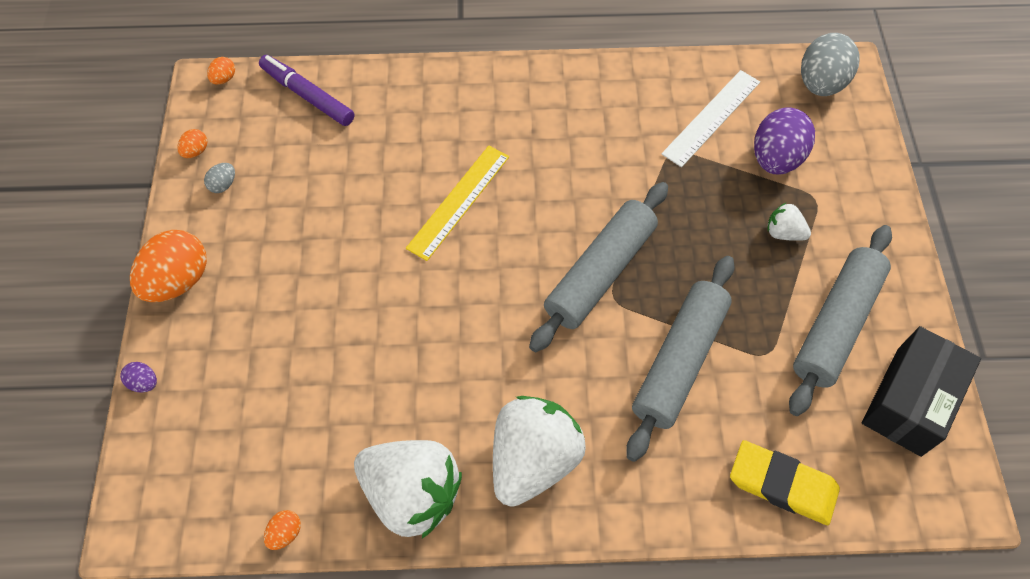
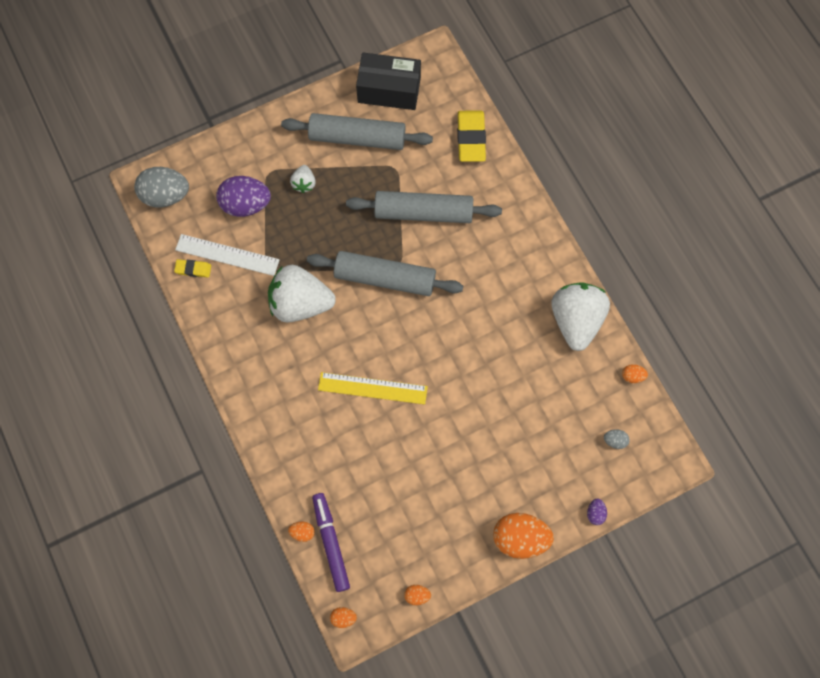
camera: 115 degrees left, 10 degrees up
(223, 185) = (435, 556): grey egg -> grey egg (615, 441)
(307, 96) = (331, 543): purple marker -> purple marker turned 150 degrees clockwise
(336, 75) = (302, 532): none -> orange egg
(533, 460) = (523, 266): white strawberry -> white strawberry (300, 303)
(706, 80) = (193, 269): none -> yellow eraser

